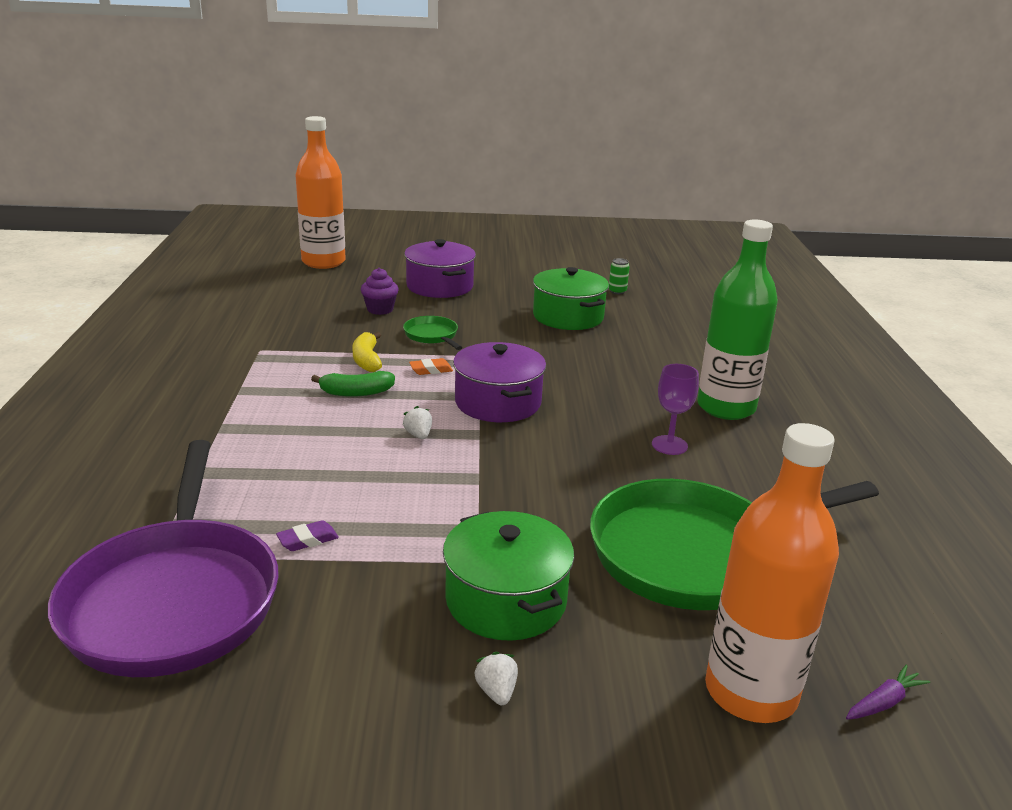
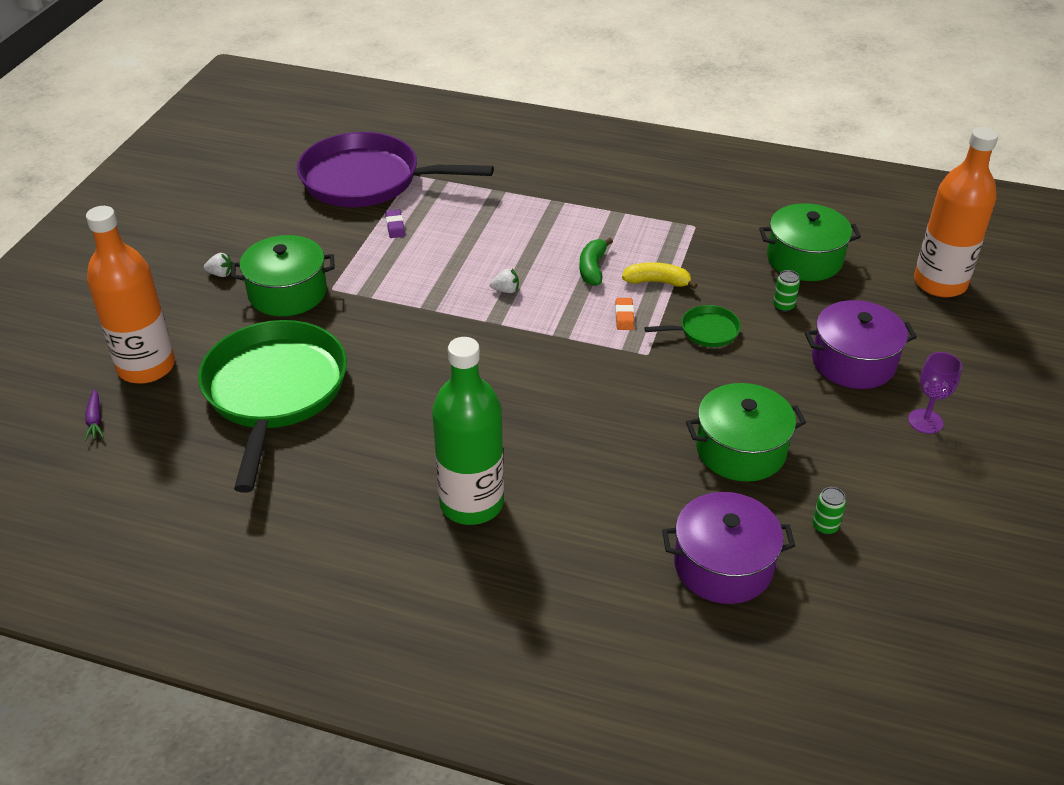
camera: 110 degrees right, 15 degrees up
(305, 304) = (804, 259): none -> green pot
(380, 309) = (783, 306): purple cupcake -> green can
(498, 402) = (544, 345): purple pot -> purple pot (723, 565)
(669, 445) = (422, 432): purple goblet -> purple goblet (925, 421)

